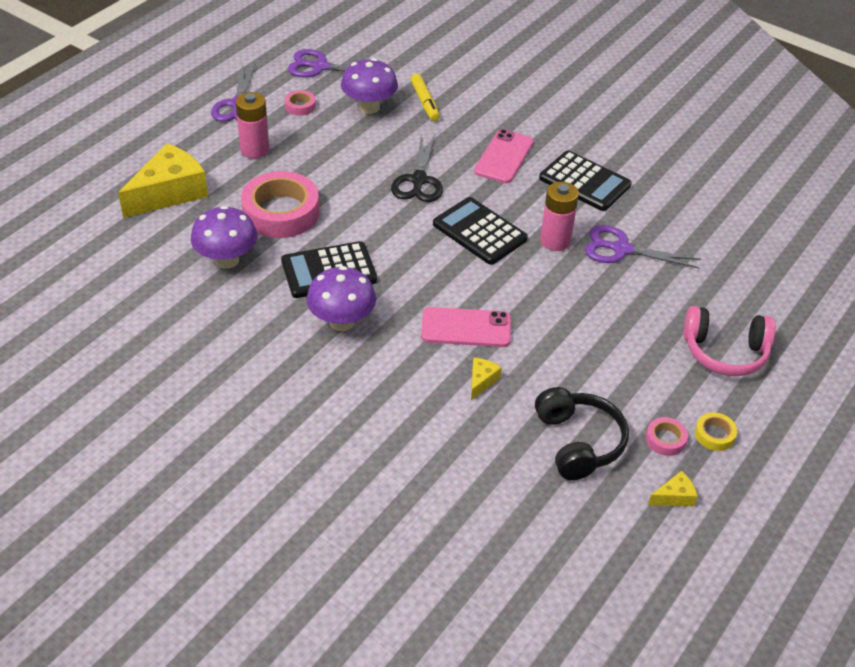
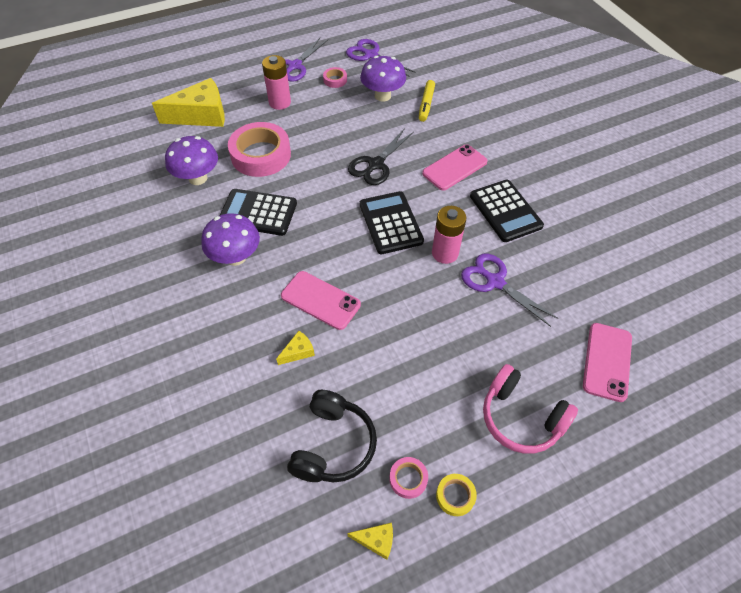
camera: 30 degrees right, 10 degrees up
(765, 279) = (607, 361): none -> pink phone

